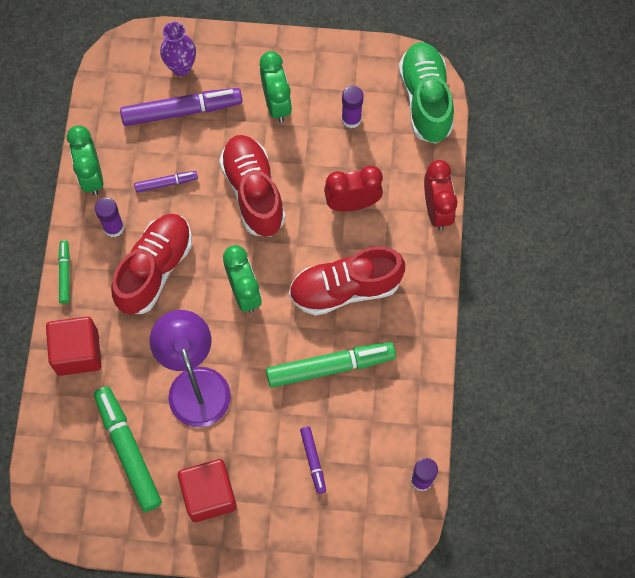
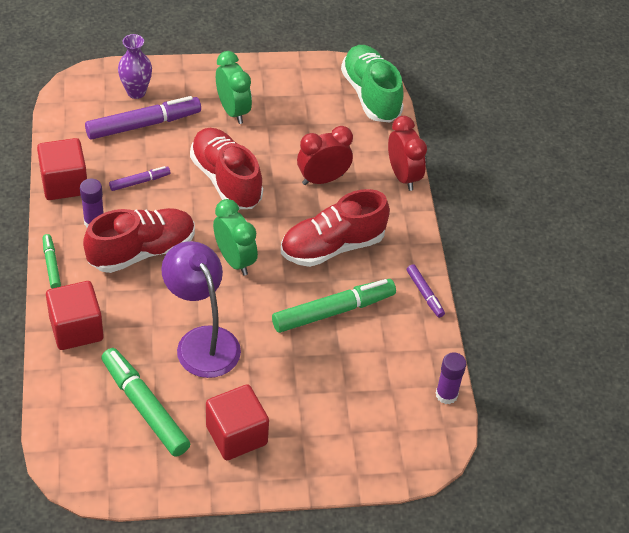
camera: 15 degrees left, 20 degrees down
(91, 176) = (64, 183): green clock -> red cube
(154, 269) = (142, 251): red shoe -> red shoe turned 45 degrees clockwise
(313, 460) = (335, 392): purple marker -> purple marker (425, 294)
(351, 119) = (306, 116): purple glue stick -> none

